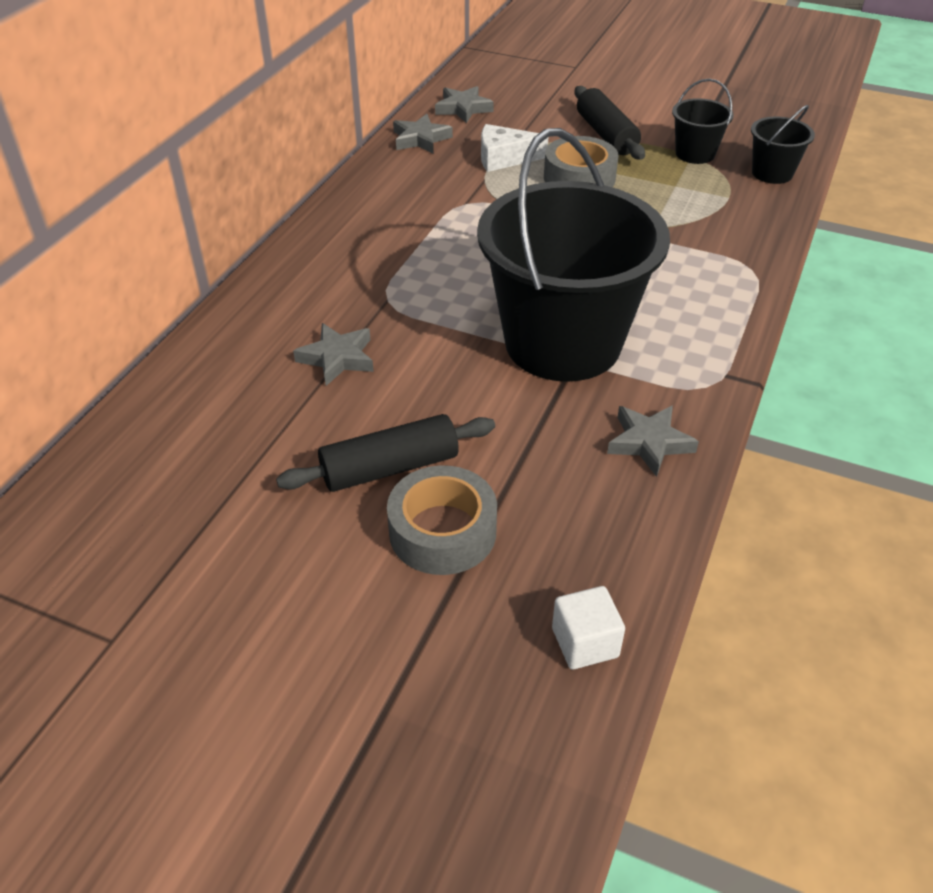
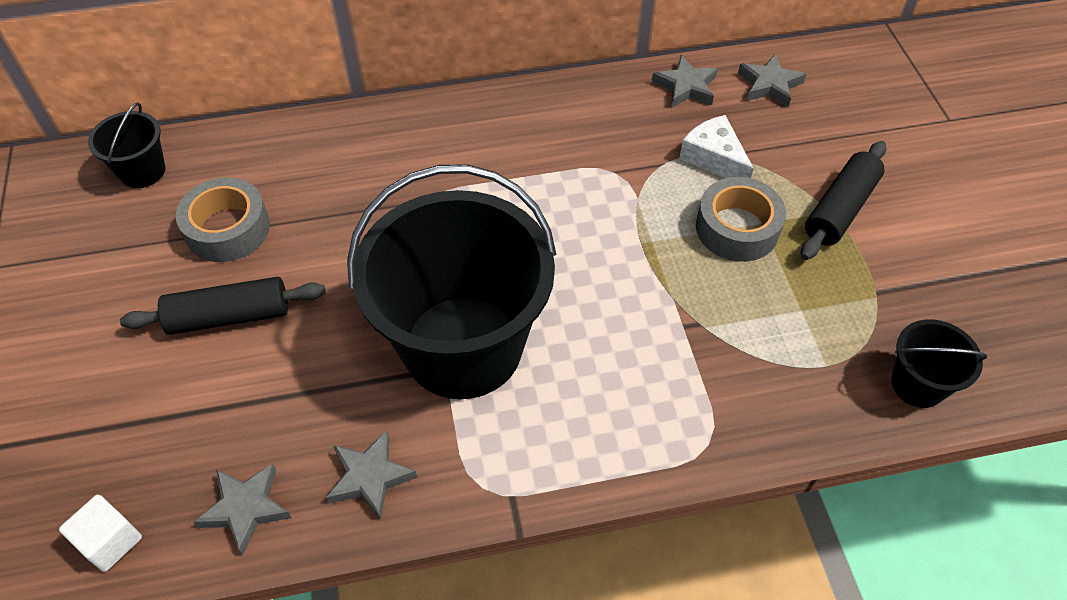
camera: 55 degrees right, 10 degrees up
(337, 358) = (333, 213): grey star -> grey star (246, 508)
(389, 467) = (229, 316): black rolling pin -> black rolling pin turned 45 degrees counterclockwise
(442, 531) = (179, 387): grey tape -> grey tape (228, 229)
(695, 154) = (883, 298): black bucket -> black bucket (142, 171)

